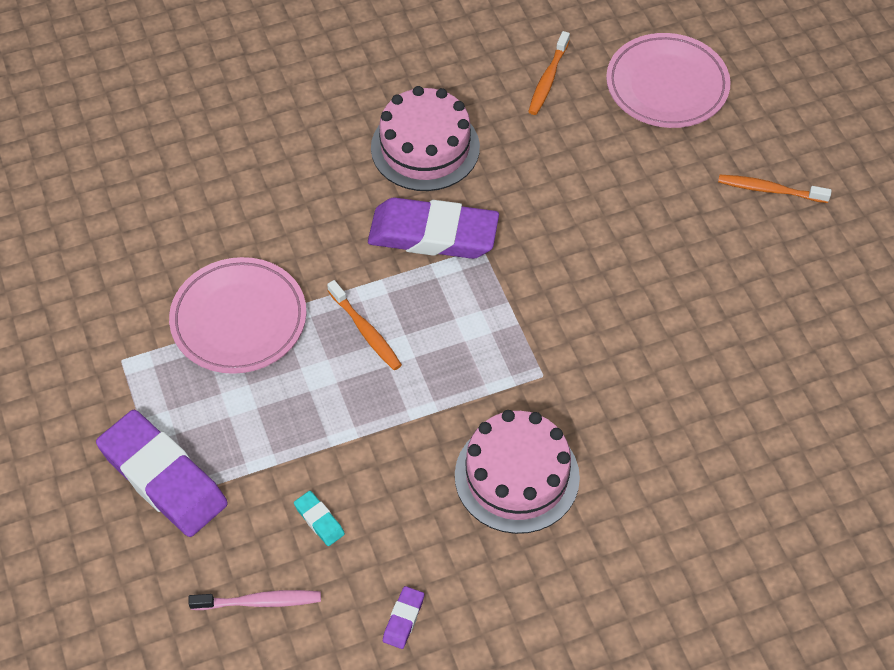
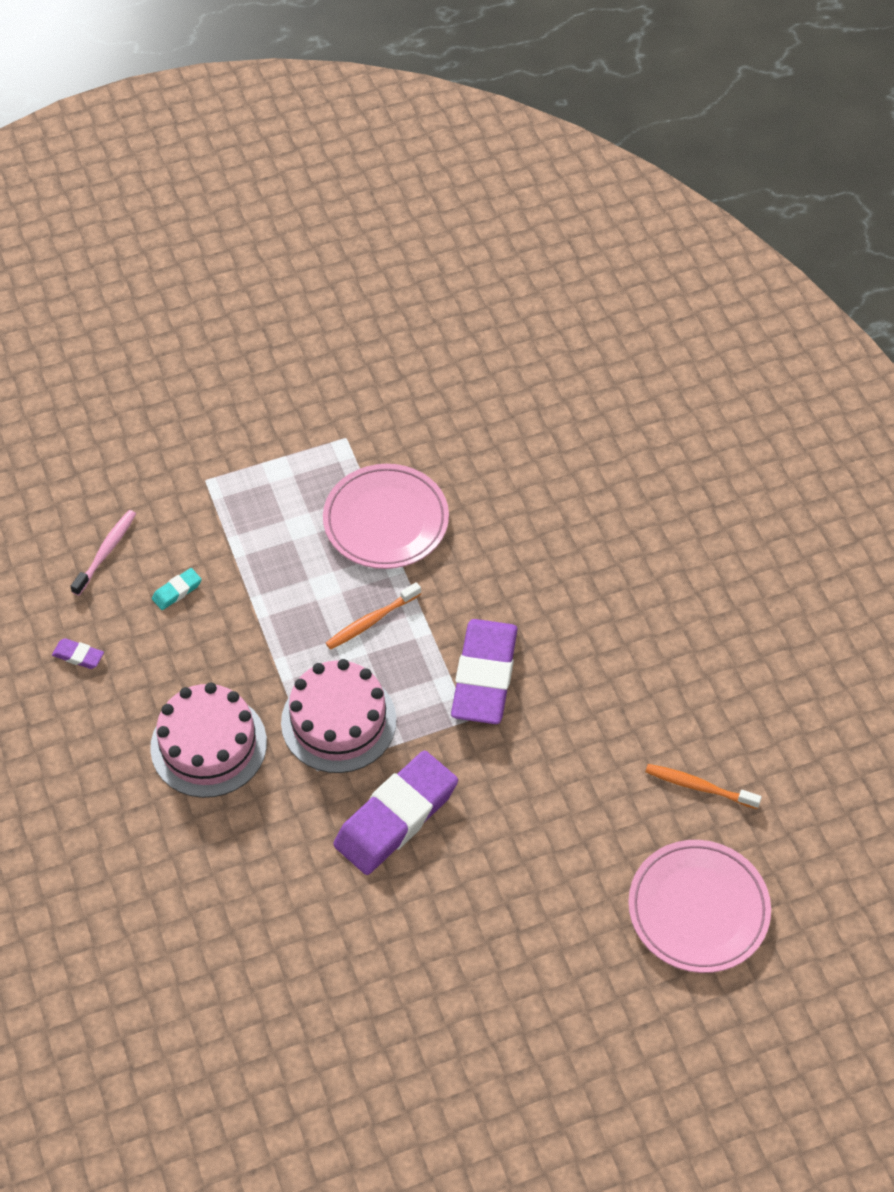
camera: 90 degrees right, 0 degrees up
(163, 478) = (226, 477): purple eraser -> purple eraser (396, 817)
(259, 601) = (106, 552): pink toothbrush -> pink toothbrush turned 150 degrees counterclockwise
(425, 147) = (596, 668): pink cake -> pink cake (338, 721)
(769, 190) = (550, 1007): orange toothbrush -> none

